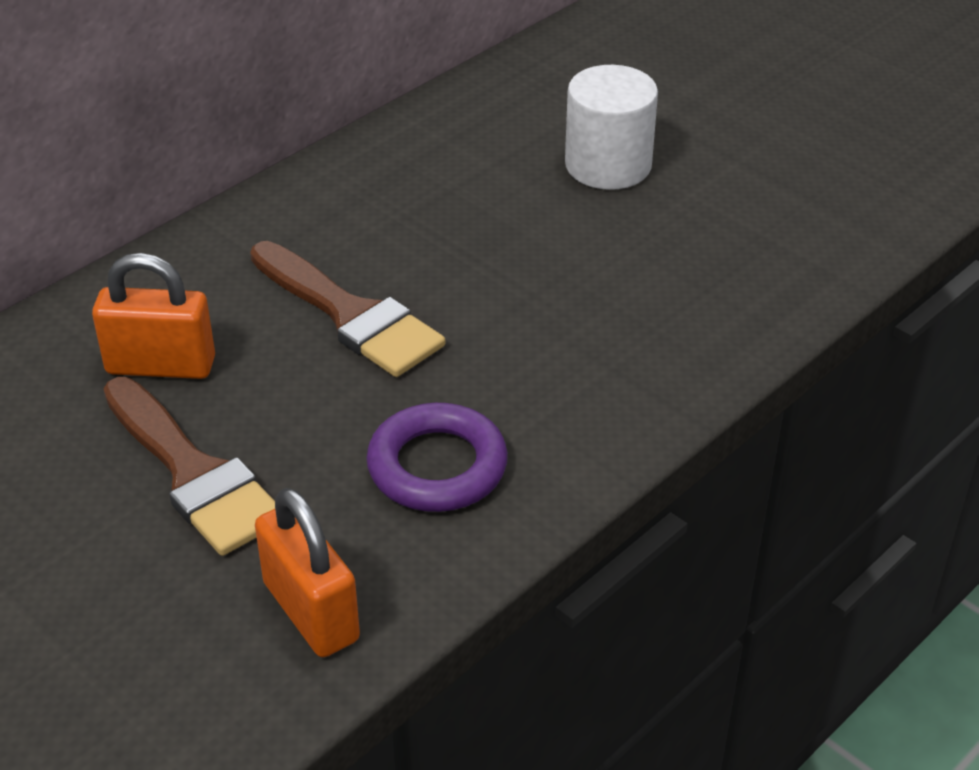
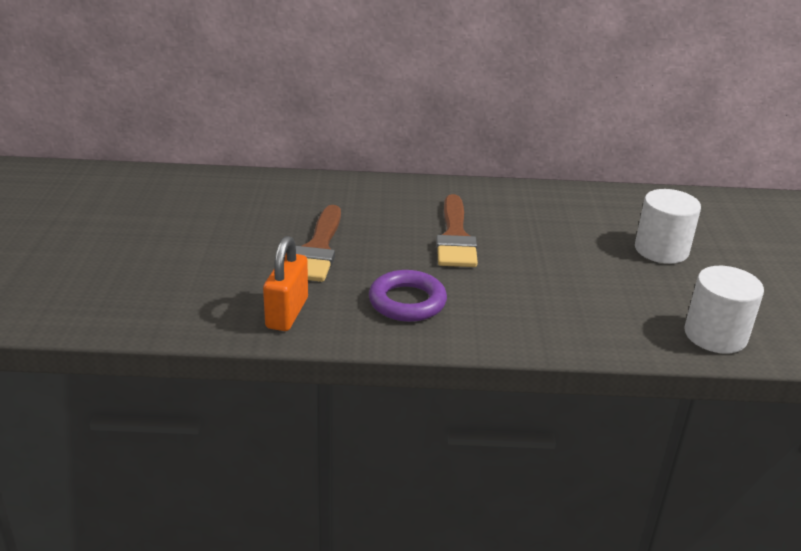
camera: 45 degrees right, 10 degrees down
(161, 365) = (360, 213): orange padlock -> none
(808, 254) = (715, 335): none -> white cylinder

